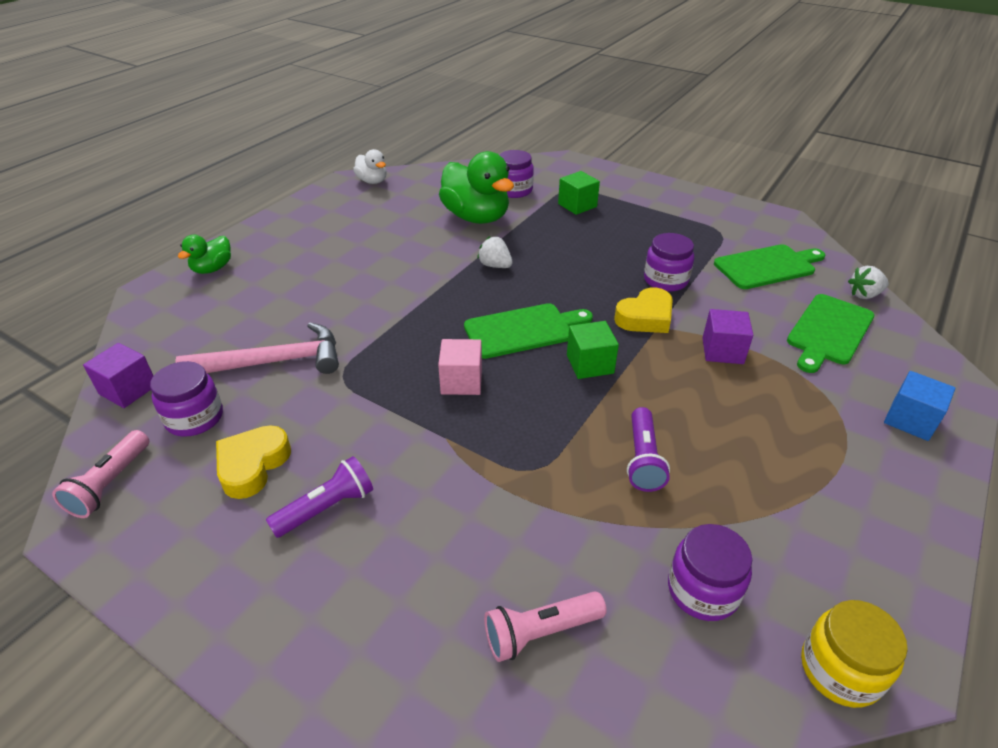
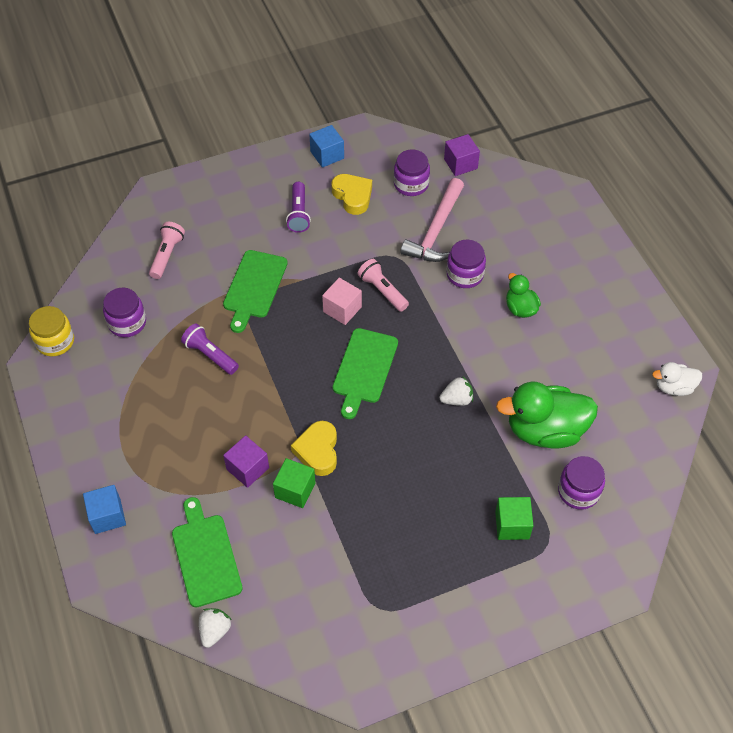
camera: 125 degrees right, 15 degrees up
(110, 484) = (385, 144): pink flashlight -> pink flashlight (382, 291)
(166, 544) = (327, 155): none -> blue cube
(212, 269) = (579, 232): green duck -> green duck (520, 308)
(590, 364) = (301, 383): green cube -> green cube (295, 490)
(665, 280) = (348, 501): purple jar -> purple jar (465, 275)
(767, 266) = (305, 595): green cutting board -> green cutting board (254, 287)

